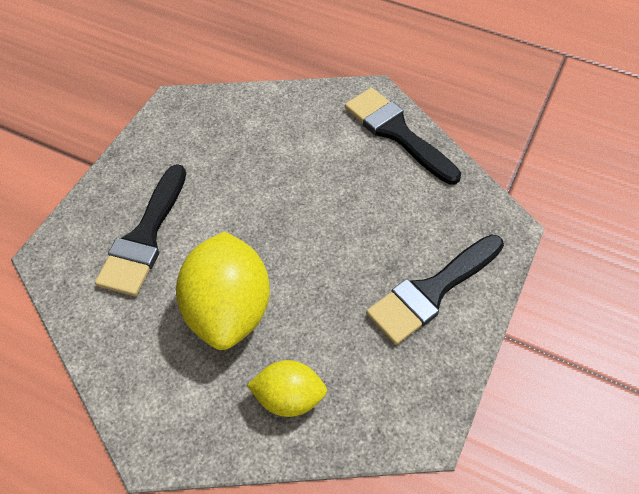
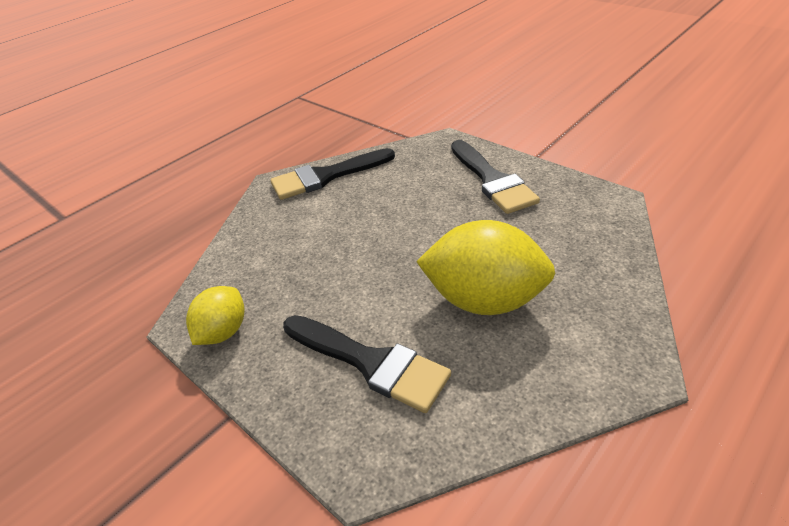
camera: 70 degrees left, 15 degrees down
(289, 398) = (583, 268): yellow lemon -> yellow lemon (223, 332)

